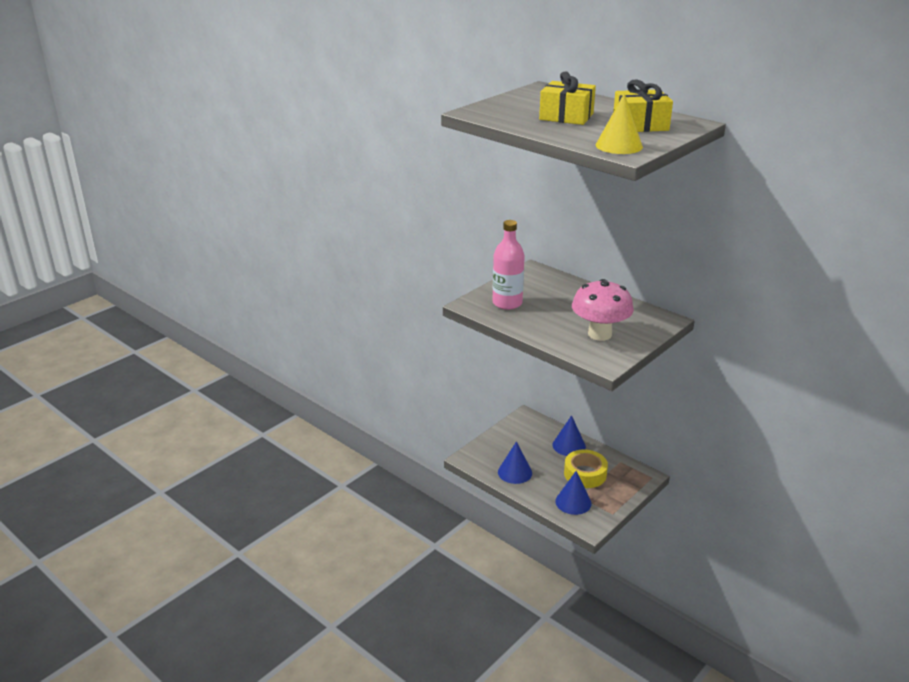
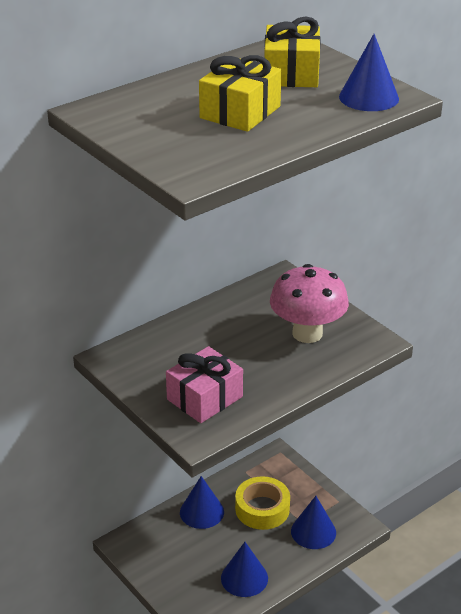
camera: 80 degrees left, 5 degrees up
(507, 303) = (204, 398): pink bottle -> pink gift
(619, 146) = (368, 97): yellow cone -> blue cone

